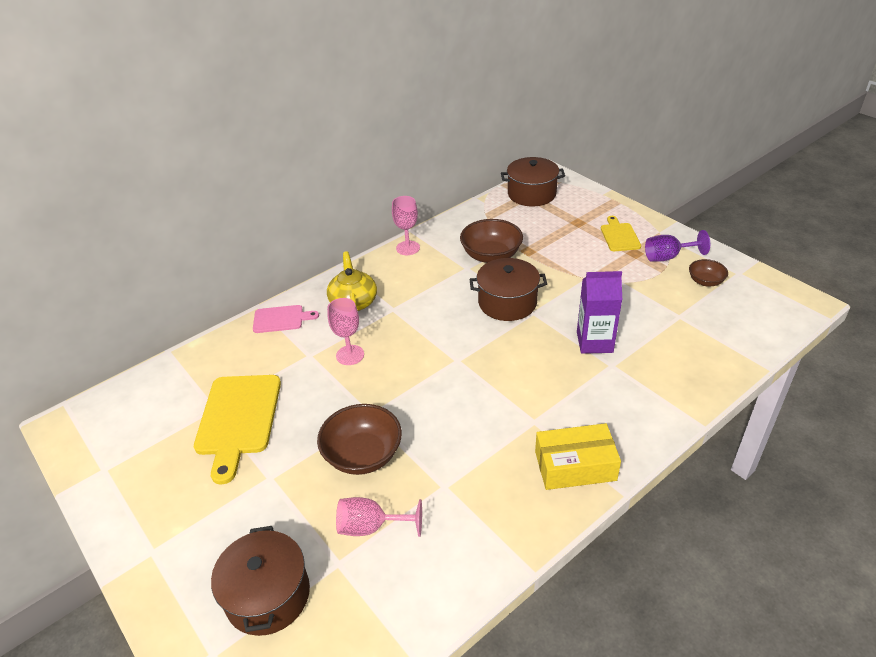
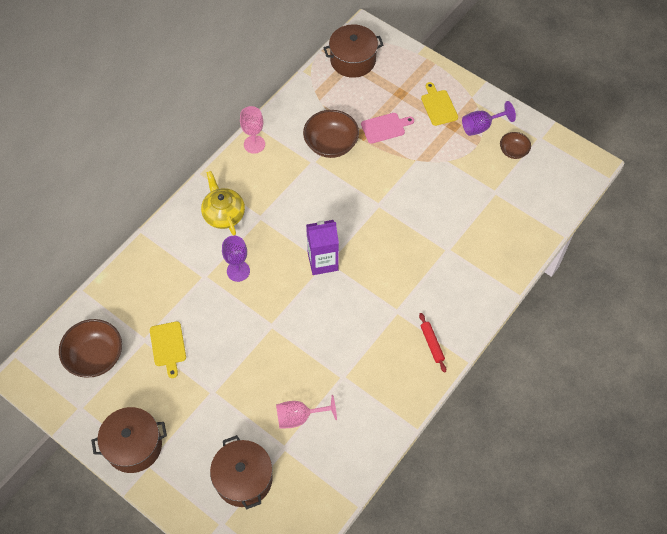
camera: 15 degrees left, 20 degrees up
(238, 419) = (168, 346): yellow cutting board -> yellow cutting board, size x0.56
(281, 319) = (166, 242): pink cutting board -> pink cutting board (385, 127)
(350, 355) = (238, 271): pink goblet -> purple goblet
(363, 455) = (276, 361): brown bowl -> brown bowl (95, 356)
(507, 302) = (355, 196): brown pot -> brown pot (134, 446)
(575, 465) = (432, 344): yellow box -> red rolling pin
(594, 342) = (431, 228): purple carton -> purple carton (322, 261)

